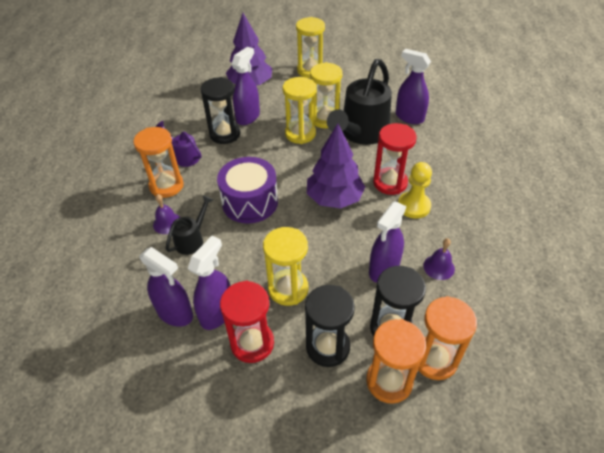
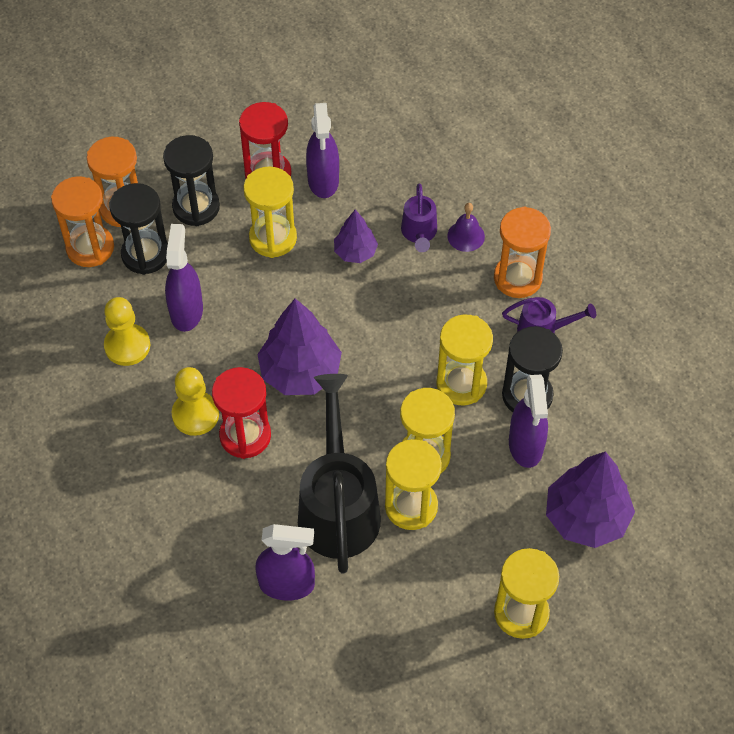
camera: 145 degrees right, 10 degrees up
(175, 313) = (362, 160): purple spray bottle -> none
(192, 240) = (419, 233): black watering can -> purple watering can
(242, 249) = (355, 252): none -> purple tree
(250, 202) = (398, 312): purple drum -> none
(251, 153) = (461, 384): none -> yellow hourglass
(439, 267) = (127, 346): purple bell -> yellow pawn

